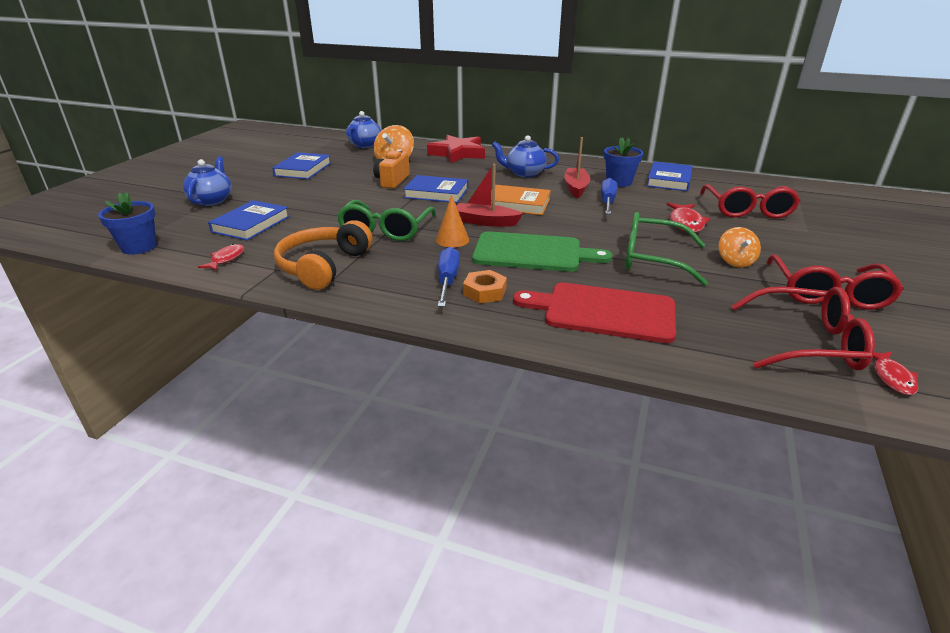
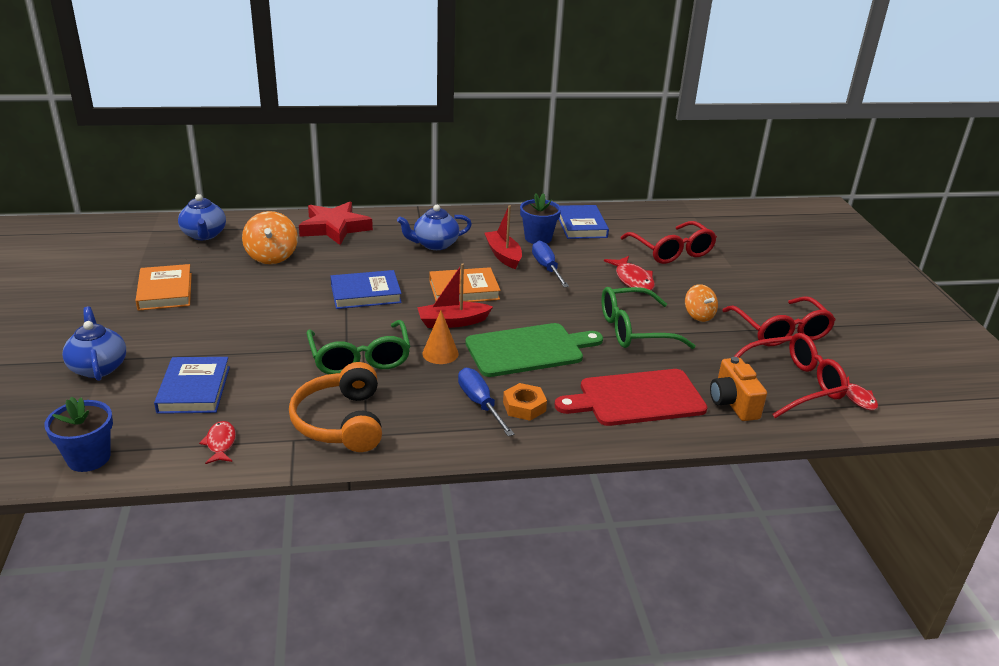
camera: 30 degrees left, 0 degrees up
(303, 169) = (165, 291): blue book -> orange book
(392, 181) = (298, 286): orange camera -> orange camera (733, 403)

